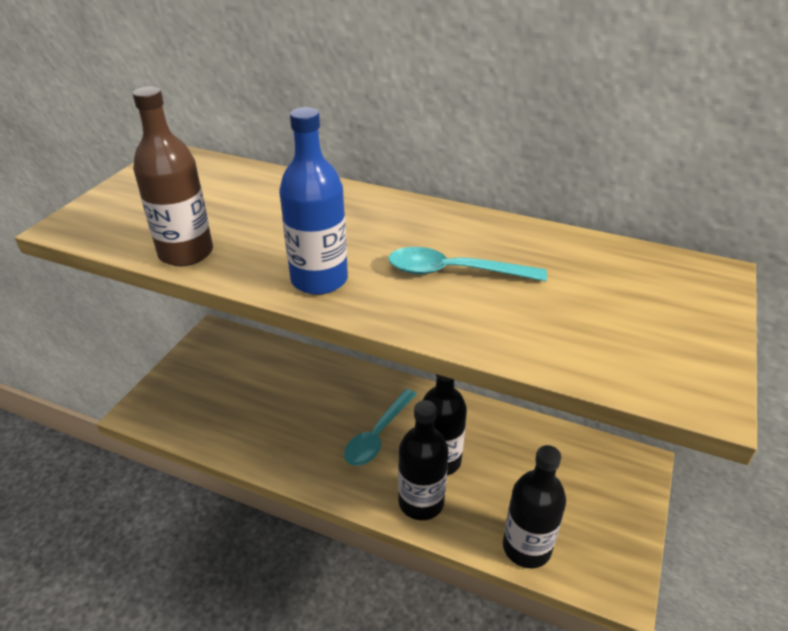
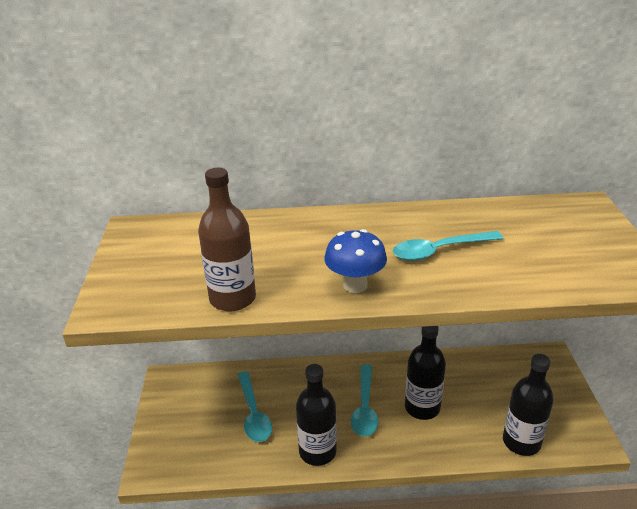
camera: 25 degrees left, 5 degrees down
(265, 397) = (254, 414): none -> turquoise spoon
(319, 280) = (355, 285): blue bottle -> blue mushroom
(421, 502) = (431, 442): black bottle -> black bottle (317, 451)

